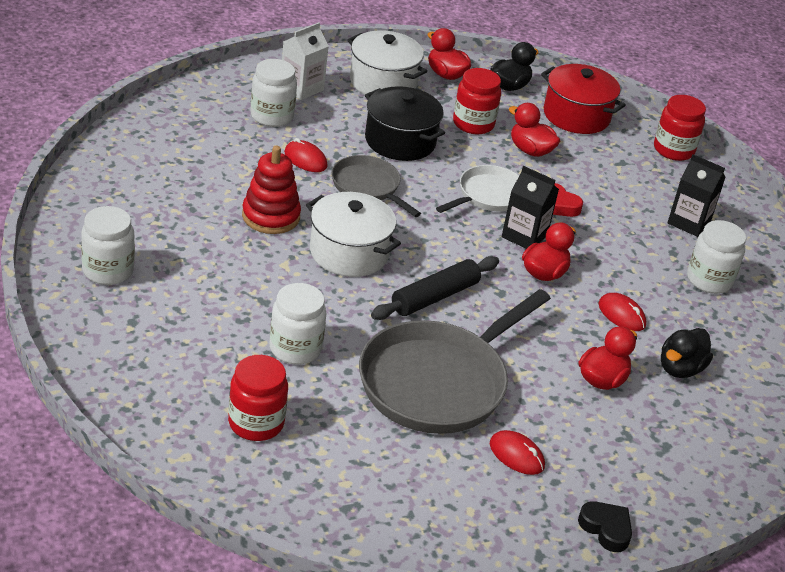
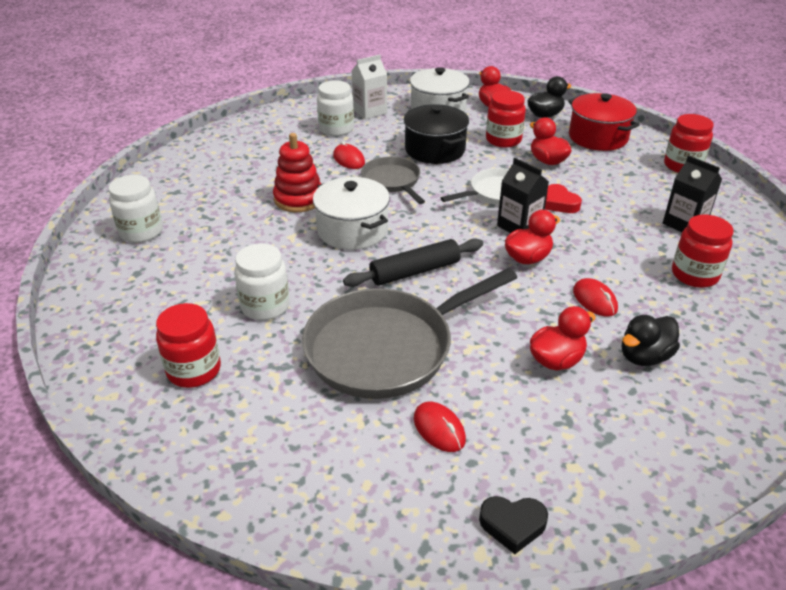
camera: 20 degrees right, 0 degrees up
(606, 529) = (512, 525): black heart -> black heart turned 120 degrees clockwise
(709, 280) = (694, 275): white jar -> red jar

